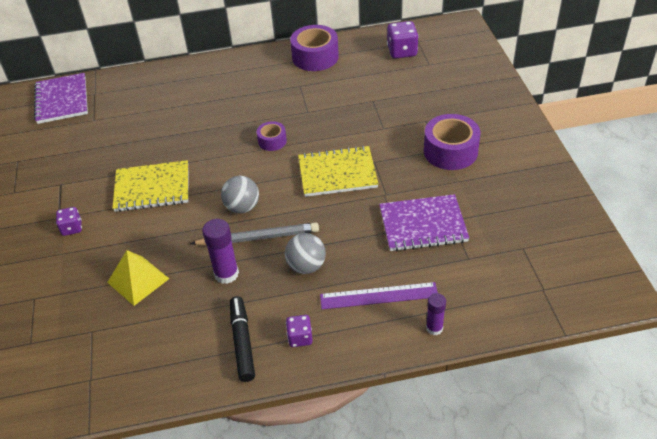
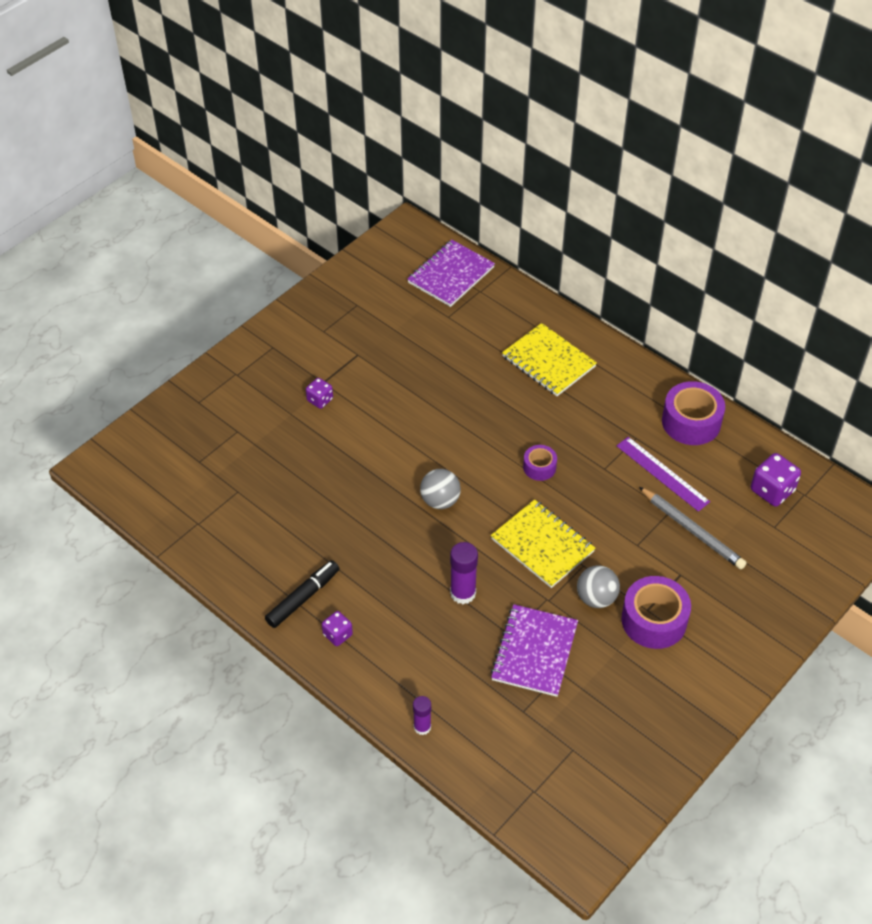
camera: 50 degrees right, 5 degrees up
(138, 280) = (306, 484): yellow pyramid -> none
(152, 188) = (407, 420): yellow notebook -> yellow notebook (548, 362)
(226, 274) = (360, 540): purple glue stick -> purple glue stick (463, 593)
(258, 237) = (416, 536): grey pencil -> grey pencil (692, 530)
(306, 266) = (413, 591): grey ball -> grey ball (596, 598)
(378, 296) = (424, 665): purple ruler -> purple ruler (662, 473)
(423, 225) = (534, 652): purple notebook -> purple notebook turned 60 degrees clockwise

